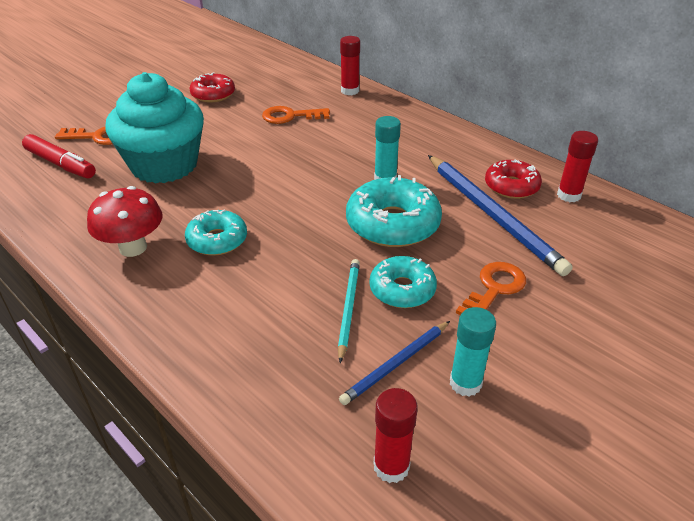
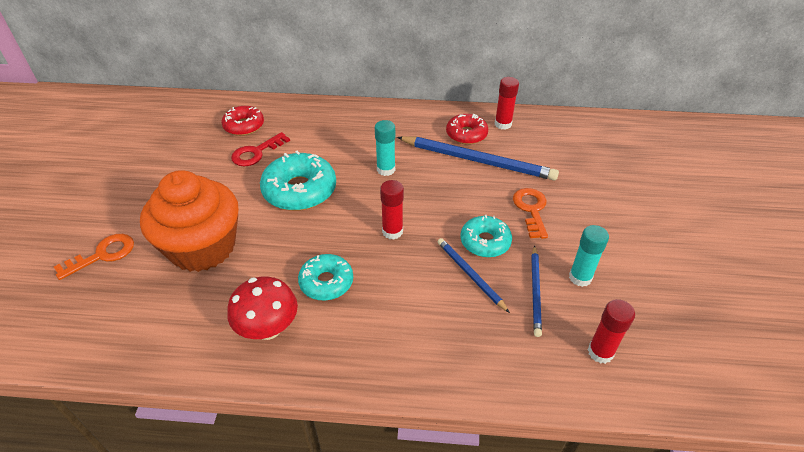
camera: 40 degrees left, 5 degrees up
(61, 164) = (99, 299): red marker -> none
(164, 165) = (202, 247): turquoise cupcake -> orange cupcake
(213, 94) = (163, 163): red donut -> red donut (244, 126)
(290, 116) = (256, 153): orange key -> red key
(348, 309) = (470, 275): turquoise pencil -> blue pencil
(350, 91) = (277, 109): red glue stick -> red glue stick (392, 231)
(392, 224) = (428, 200): turquoise donut -> turquoise donut (300, 190)

